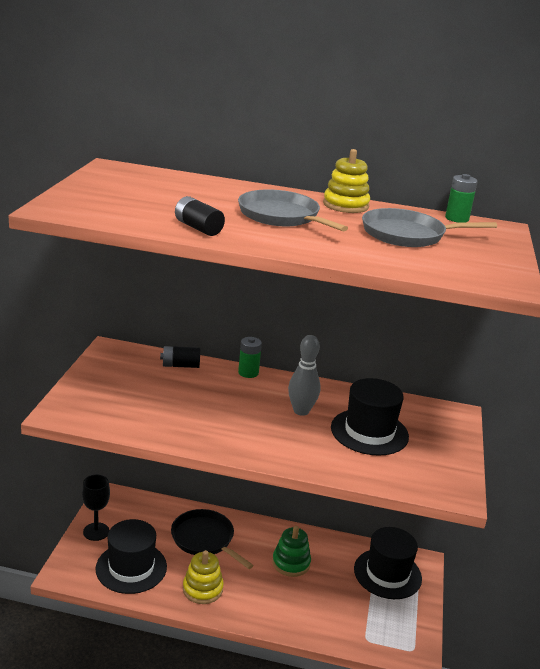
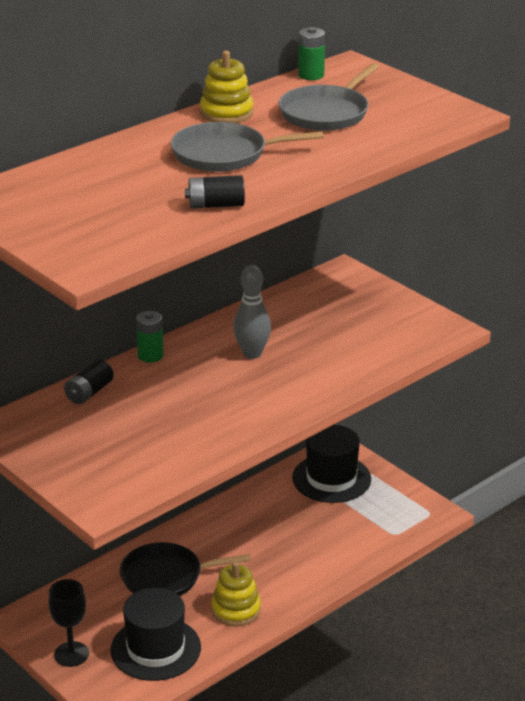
camera: 50 degrees left, 5 degrees up
(291, 563) = (258, 533): green stacking toy -> none
(369, 432) = (323, 331): black hat -> none

